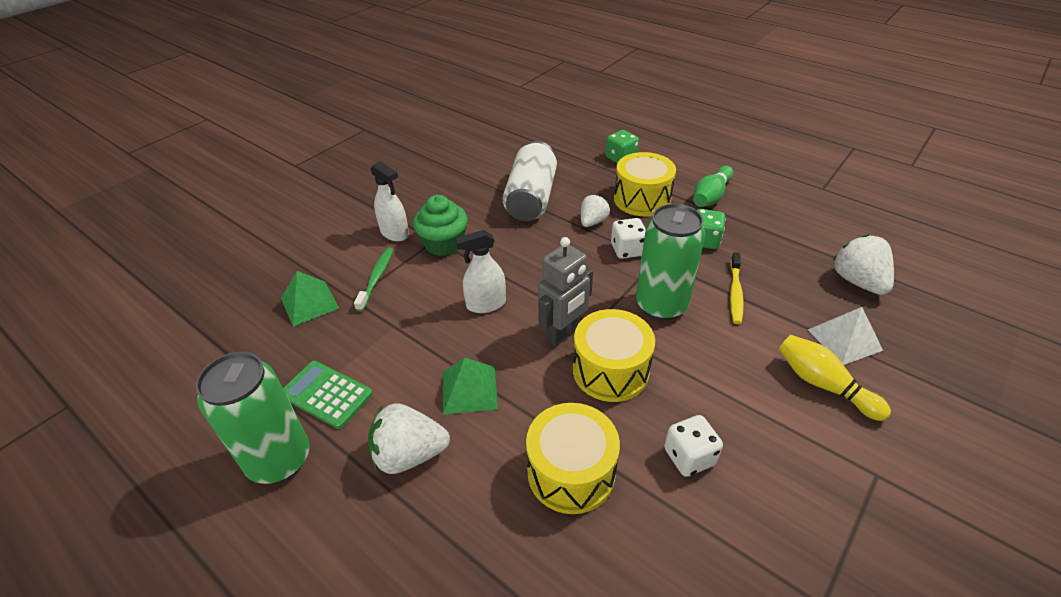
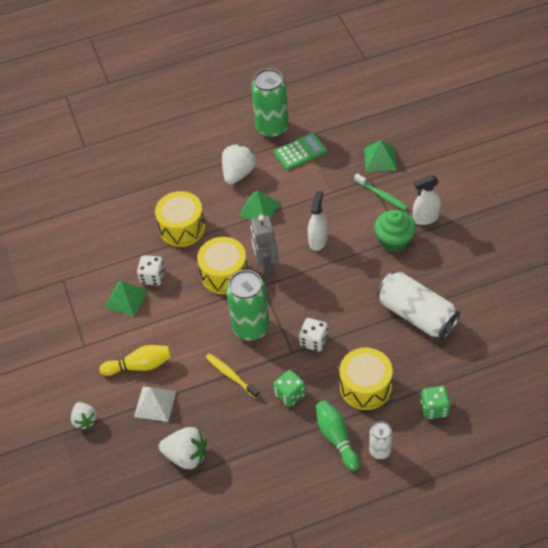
camera: 125 degrees right, 10 degrees up
(593, 222) = (359, 338): white strawberry -> white strawberry (85, 420)
(692, 171) = (380, 451): none -> white can
(755, 469) = (126, 298): none -> green pyramid

